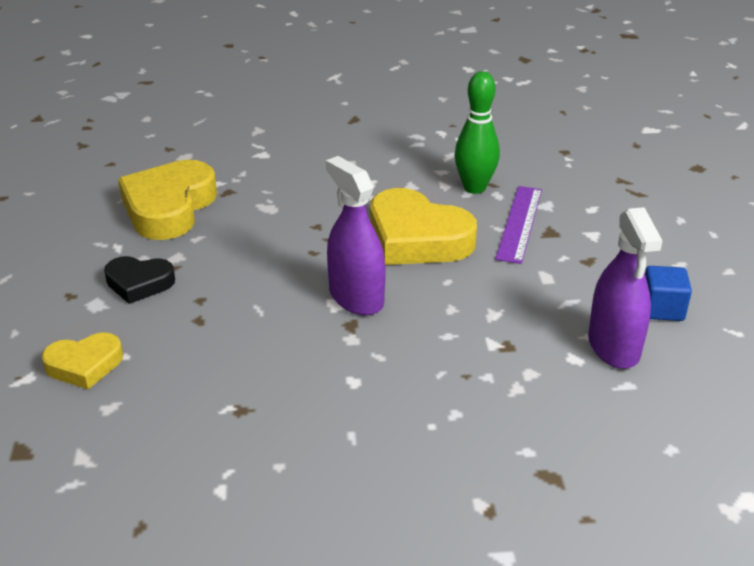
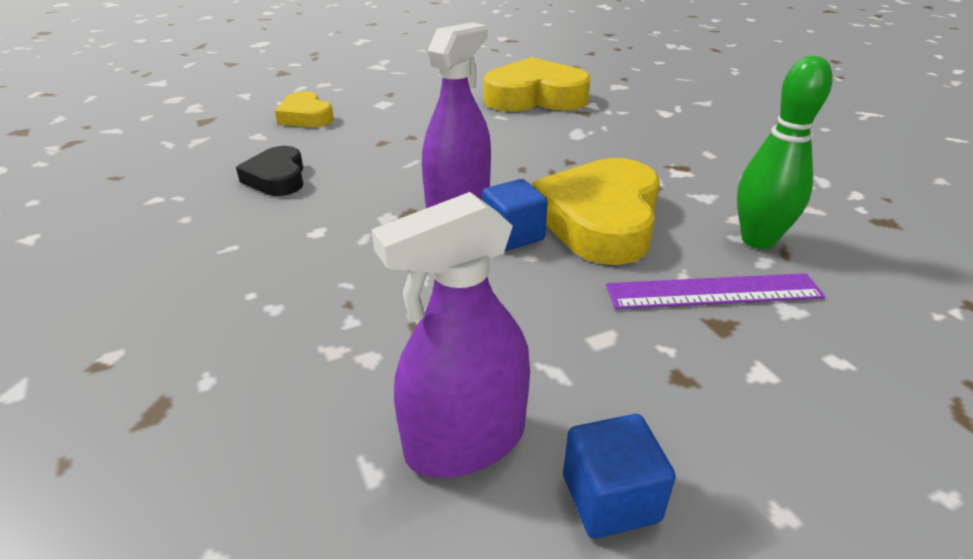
camera: 70 degrees right, 0 degrees up
(139, 283) = (419, 110): black heart -> black heart (277, 178)
(415, 281) = (513, 235): none -> blue cube

